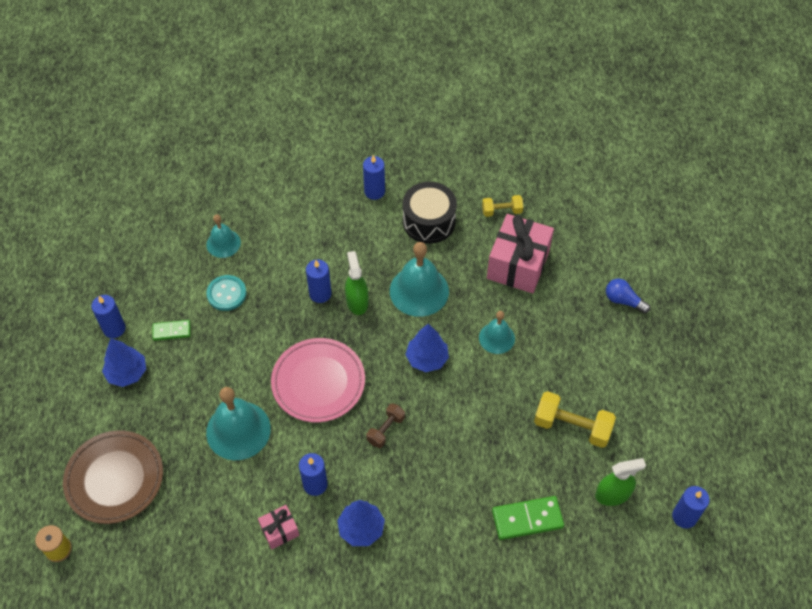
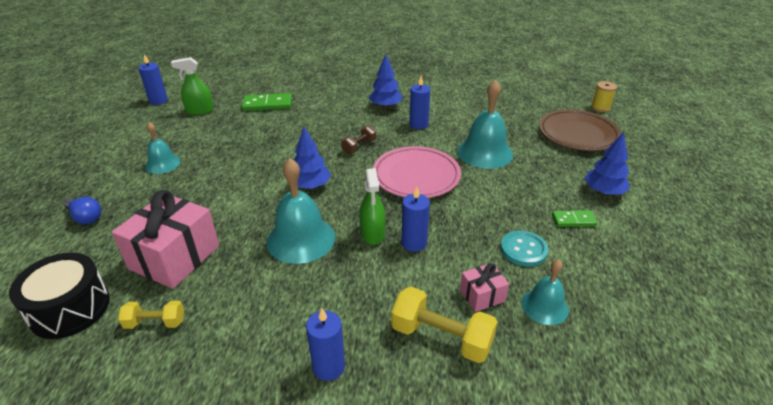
camera: 175 degrees left, 20 degrees down
(114, 328) = (638, 226): blue candle -> none
(280, 531) = (443, 108): pink gift -> pink gift (482, 295)
(429, 221) = (262, 315): black drum -> black drum (70, 308)
(496, 338) = (236, 196): turquoise bell -> turquoise bell (163, 164)
(572, 427) = (205, 141): yellow dumbbell -> yellow dumbbell (441, 337)

